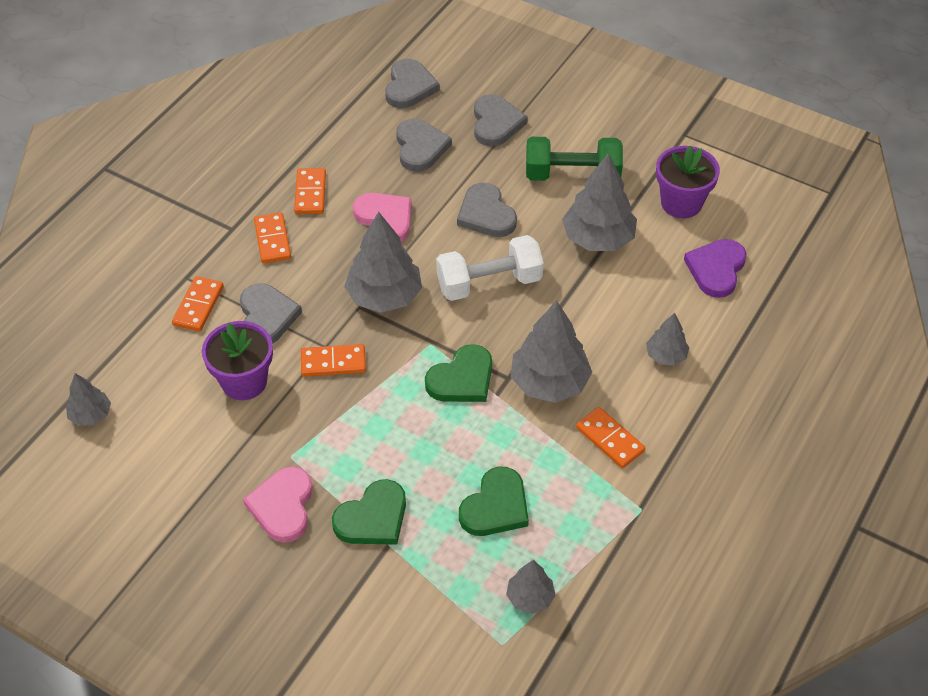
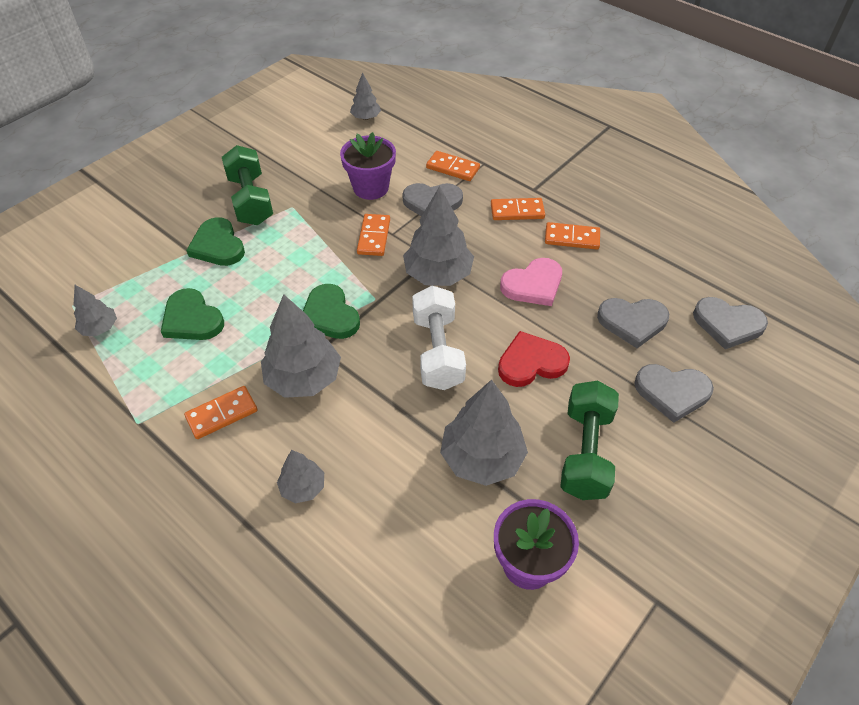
camera: 100 degrees right, 0 degrees up
(283, 506) = (250, 200): pink heart -> green dumbbell
(486, 214) = (531, 362): grey heart -> red heart
(716, 269) = (412, 575): purple heart -> none

